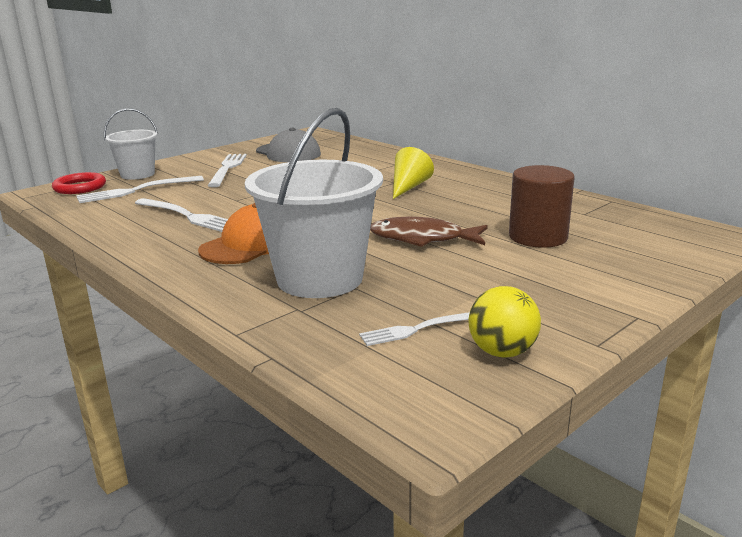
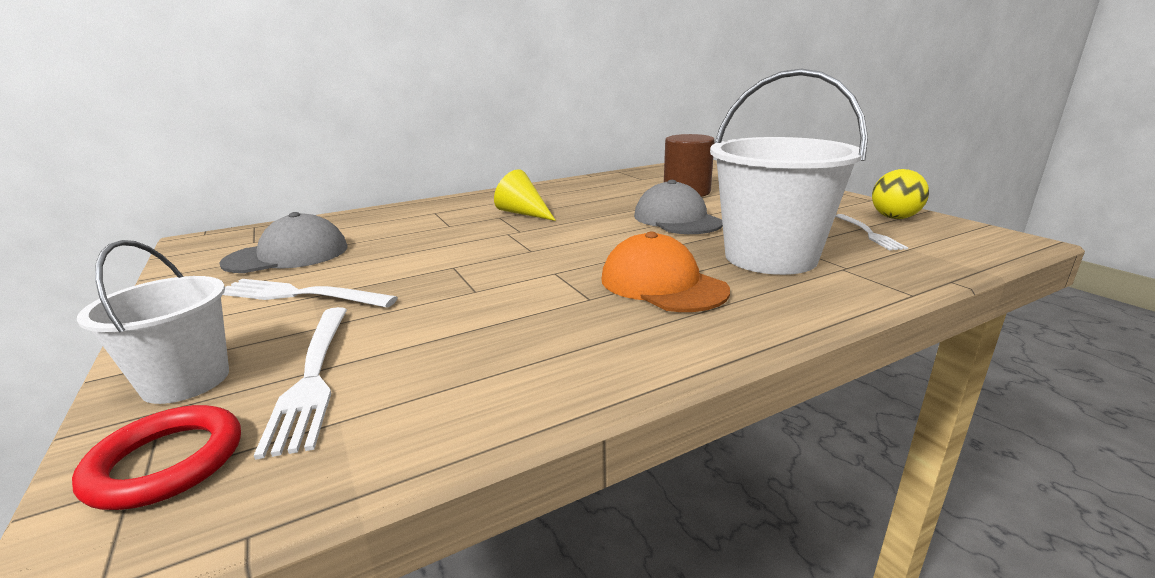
camera: 75 degrees left, 0 degrees up
(188, 216) = (521, 323): white fork -> none
(422, 239) = (677, 219): brown fish -> grey cap

